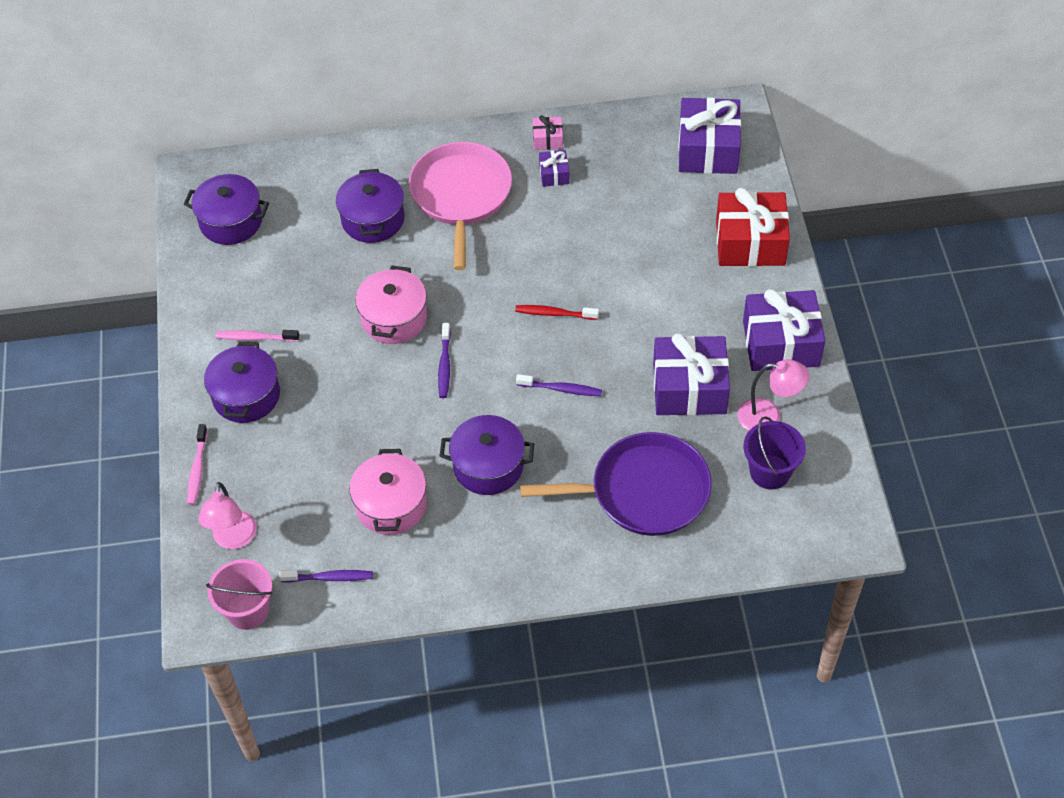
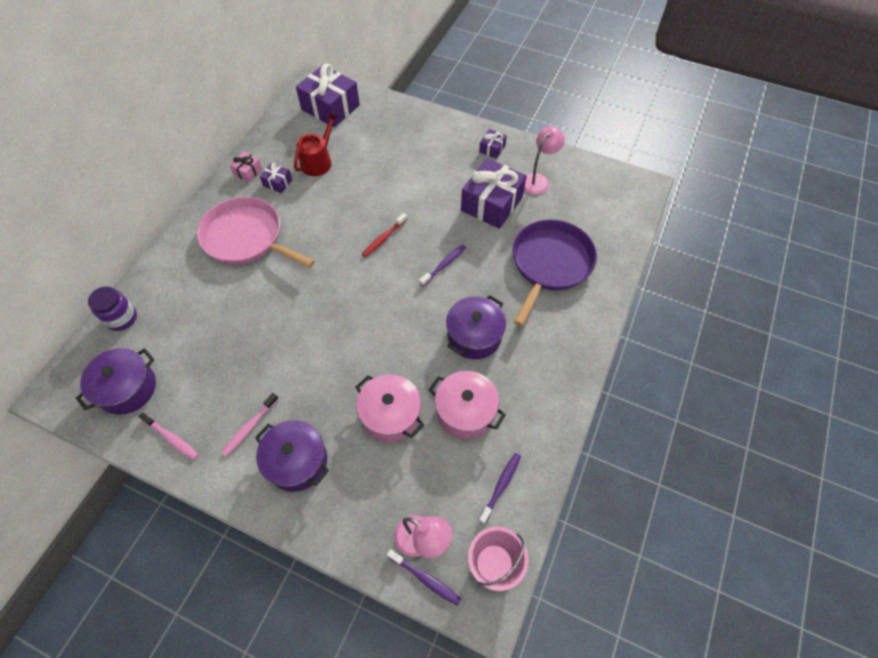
camera: 60 degrees left, 5 degrees up
(197, 469) = (337, 536): pink toothbrush -> pink toothbrush (171, 438)
(296, 165) = (122, 318): none -> purple jar
(373, 219) = (216, 296): purple pot -> none
(394, 318) = (311, 328): pink pot -> pink pot (391, 415)
(444, 365) = (374, 318): purple toothbrush -> purple toothbrush (425, 579)
(615, 190) = (318, 161): none -> red watering can
(750, 242) = (412, 125): red gift -> none
(770, 472) = (576, 199): purple bucket -> none
(781, 343) = (492, 149): purple gift -> purple gift, size x0.46

